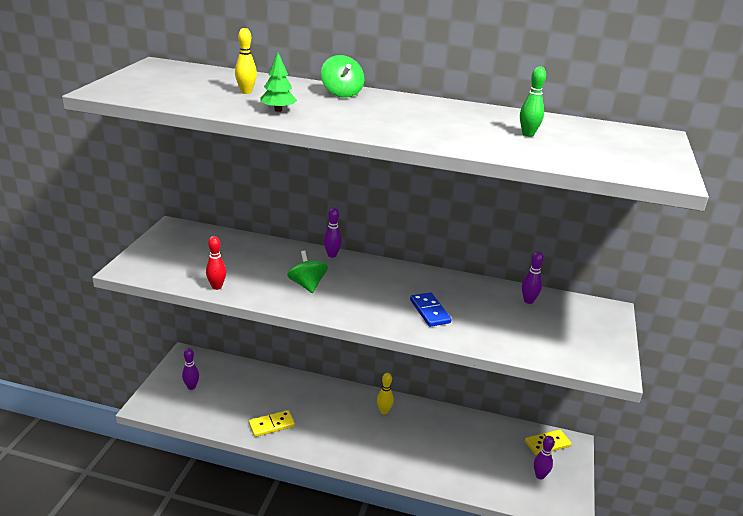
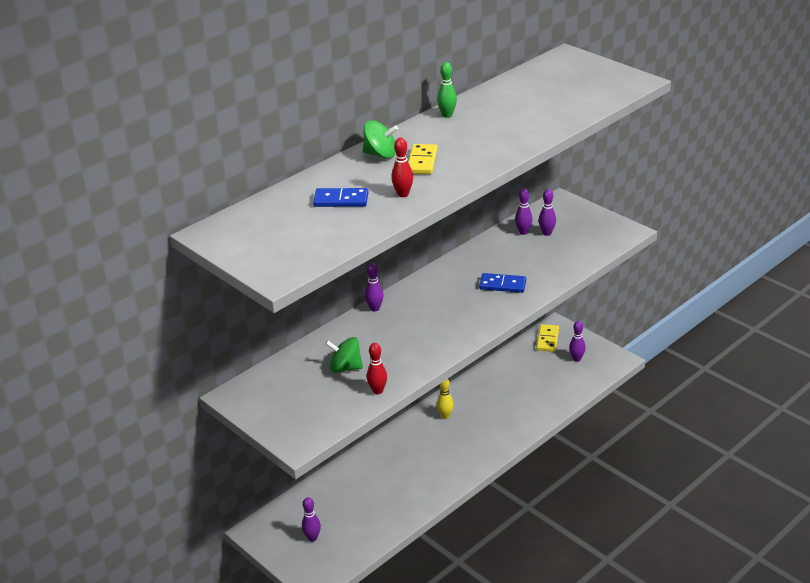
camera: 55 degrees left, 5 degrees up
(246, 92) = (341, 200): yellow bowling pin -> blue domino
(271, 425) = (411, 495): yellow domino -> yellow domino (422, 161)
(278, 110) = (403, 194): green tree -> red bowling pin
(307, 285) = (415, 337): green spinning top -> green spinning top (345, 368)
(528, 134) = (532, 103): green bowling pin -> green bowling pin (447, 115)
(543, 315) = (547, 233): none -> purple bowling pin

